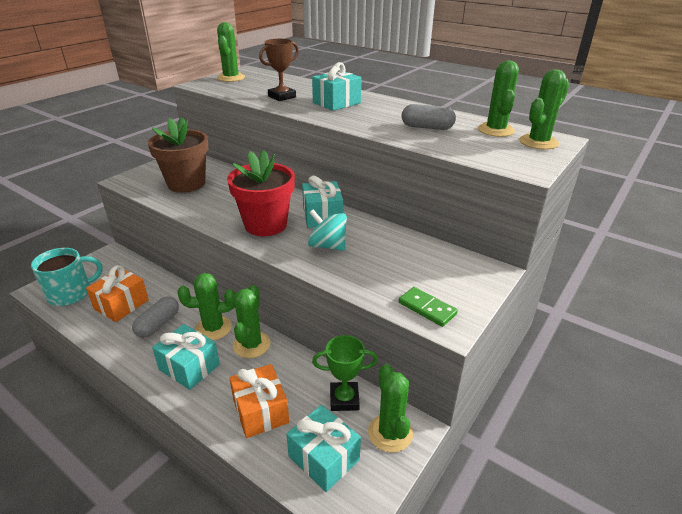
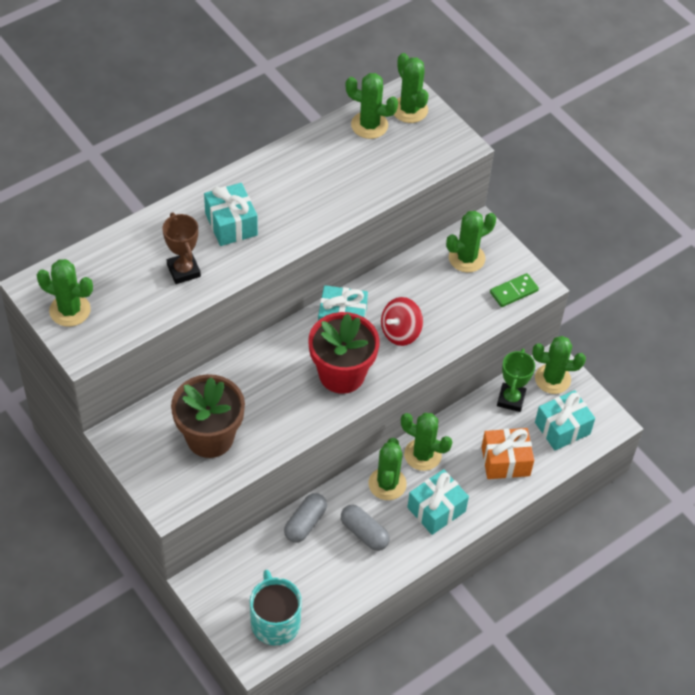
camera: 75 degrees left, 20 degrees up
(121, 305) = (316, 568): orange gift -> none
(327, 246) = (400, 332): turquoise spinning top -> red spinning top
(427, 127) = (341, 173): grey capsule -> grey capsule (305, 523)
(445, 269) = (466, 258): none -> green cactus

